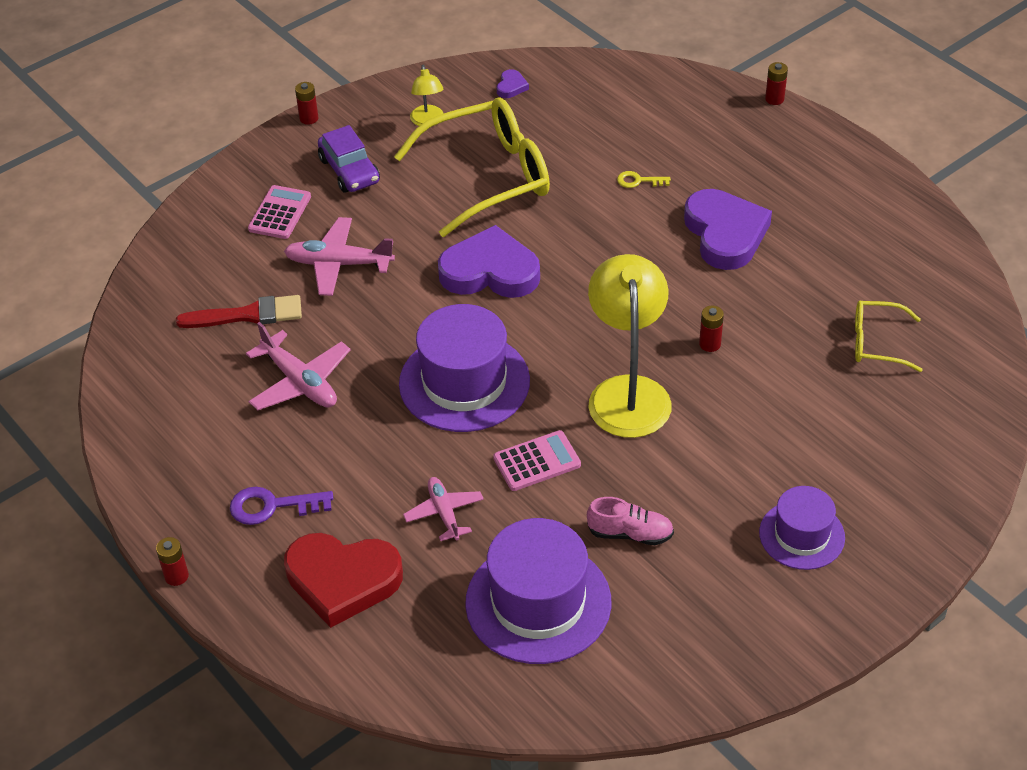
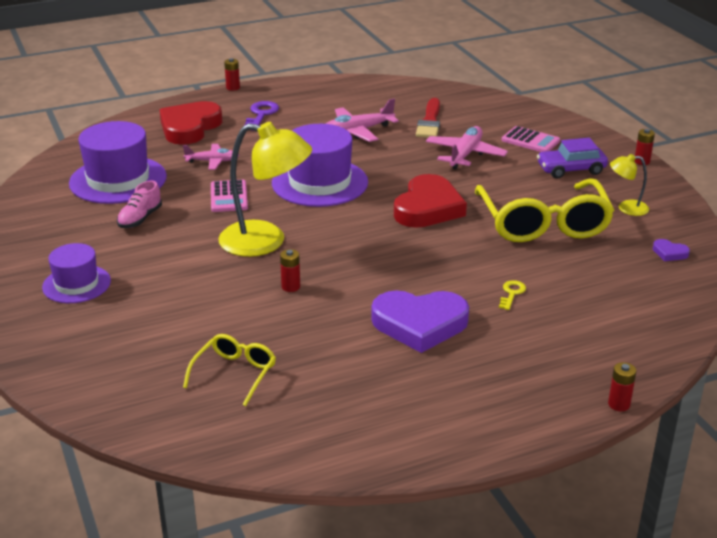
camera: 105 degrees right, 15 degrees down
(490, 271) = (428, 208): purple heart -> red heart

